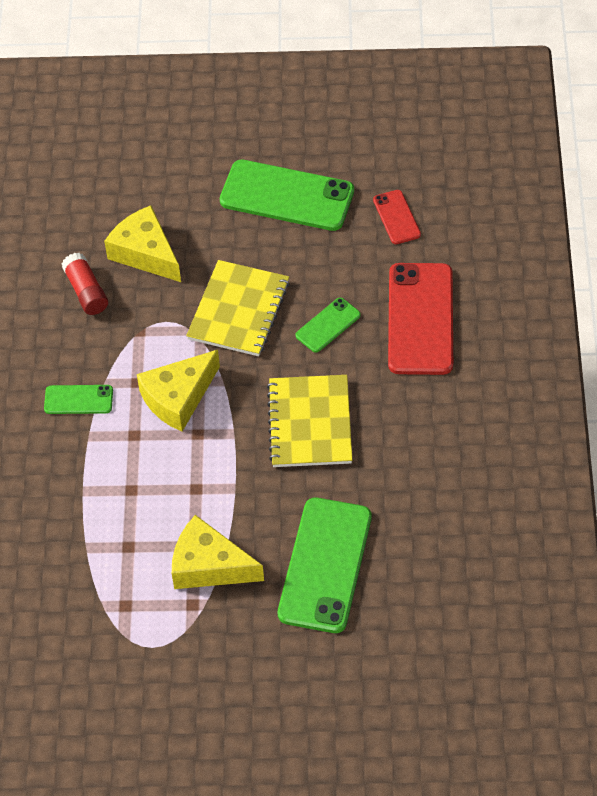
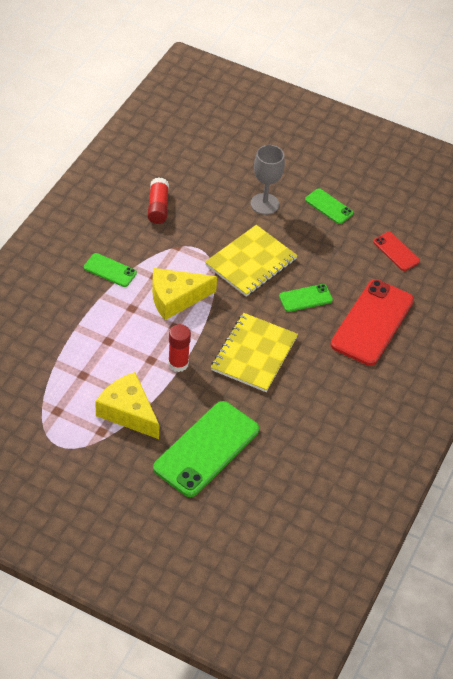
camera: 20 degrees right, 5 degrees down
(145, 253) = (212, 201): yellow cheese -> none
(210, 228) = (264, 204): none -> grey goblet
(230, 478) = (178, 364): none -> red glue stick
(287, 196) = (328, 206): green phone -> green phone, size x0.50
(397, 217) = (396, 251): red phone -> red phone turned 45 degrees counterclockwise

